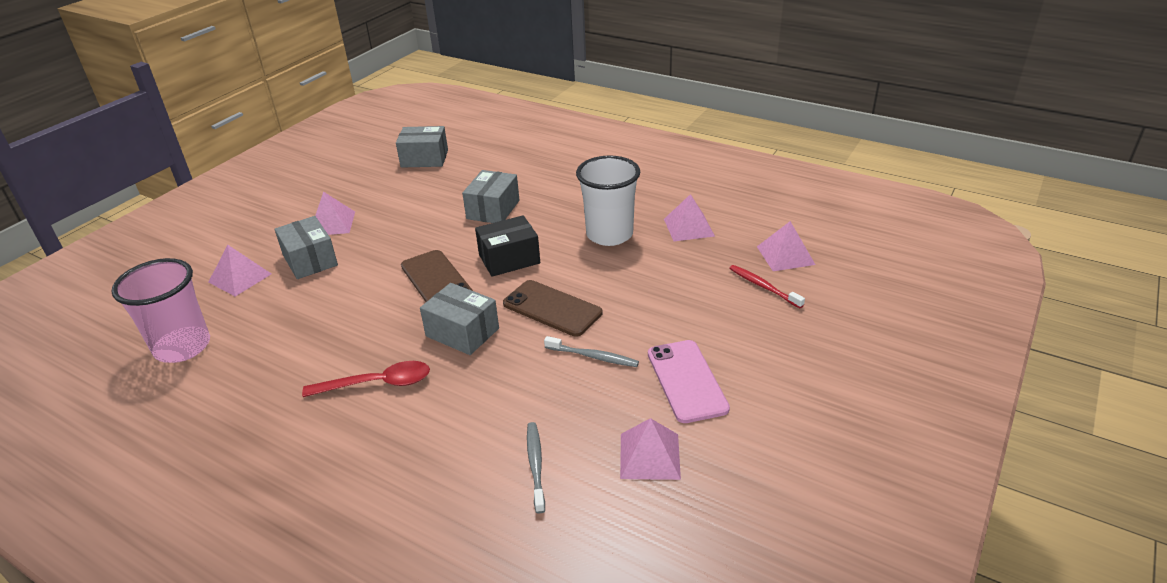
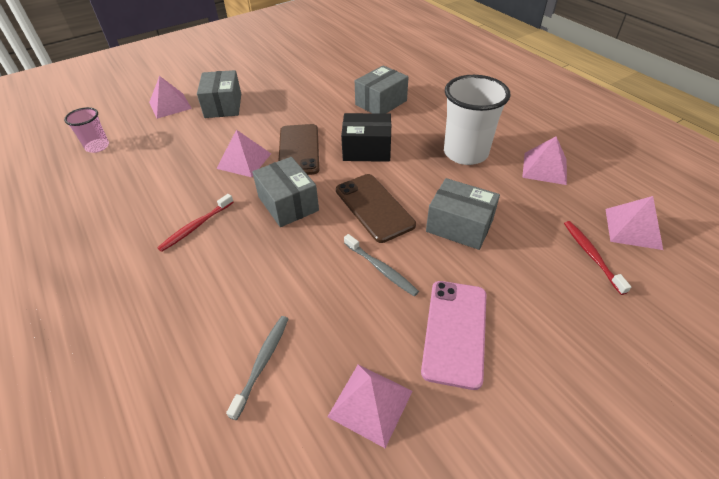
camera: 25 degrees right, 10 degrees up
(182, 347) = (97, 146): pink cup -> pink cup, size x0.54
(332, 223) = (257, 81): pink pyramid -> pink pyramid (244, 161)
(378, 384) = (196, 226): red spoon -> red toothbrush
(424, 159) = (356, 48): grey box -> grey box (459, 226)

